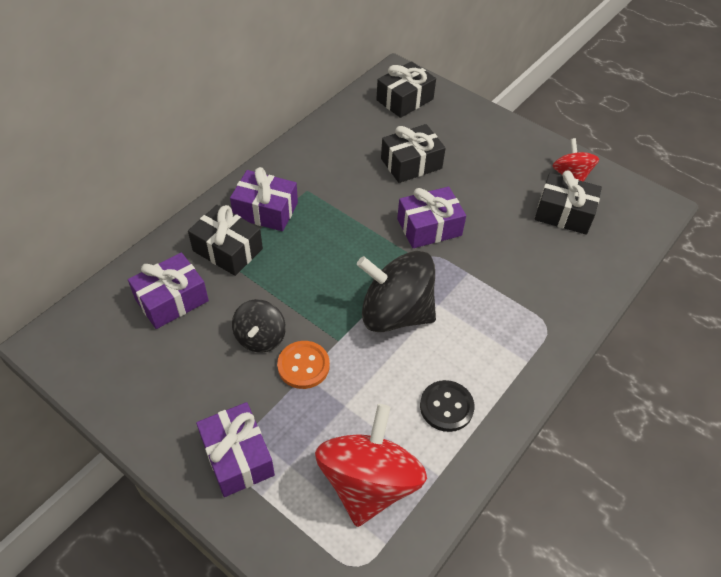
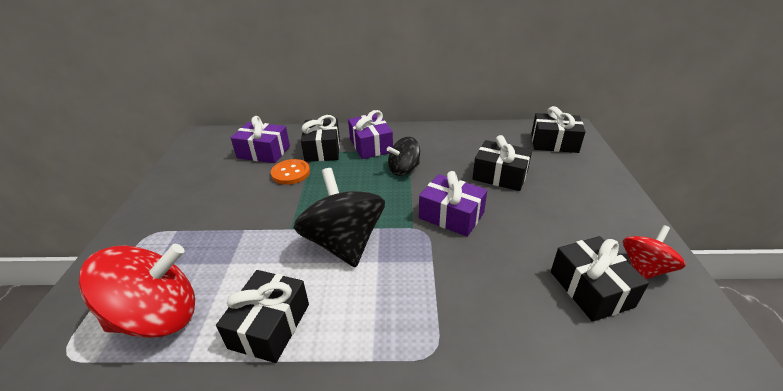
camera: 55 degrees right, 15 degrees down
(237, 457) = (152, 236): purple gift -> none
(260, 337) = (262, 195): black spinning top -> black spinning top (404, 169)
(303, 366) = (253, 225): orange button -> orange button (291, 173)
(446, 407) = (270, 325): black button -> black gift

